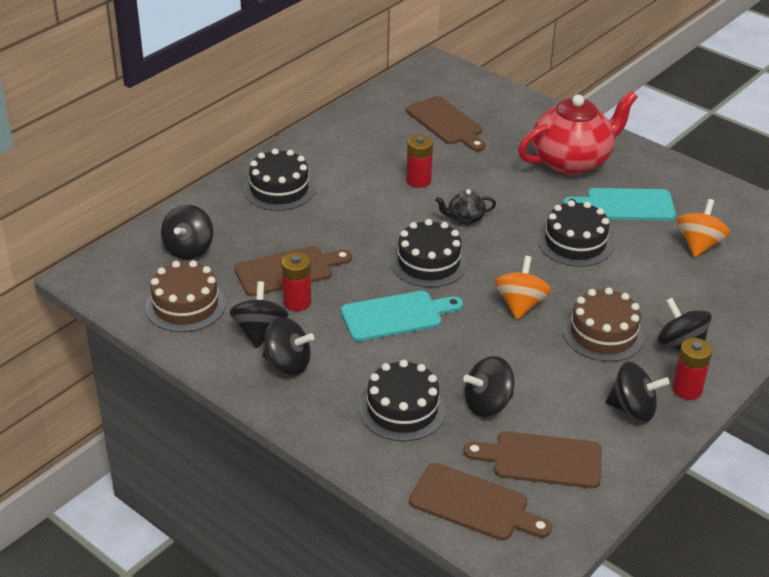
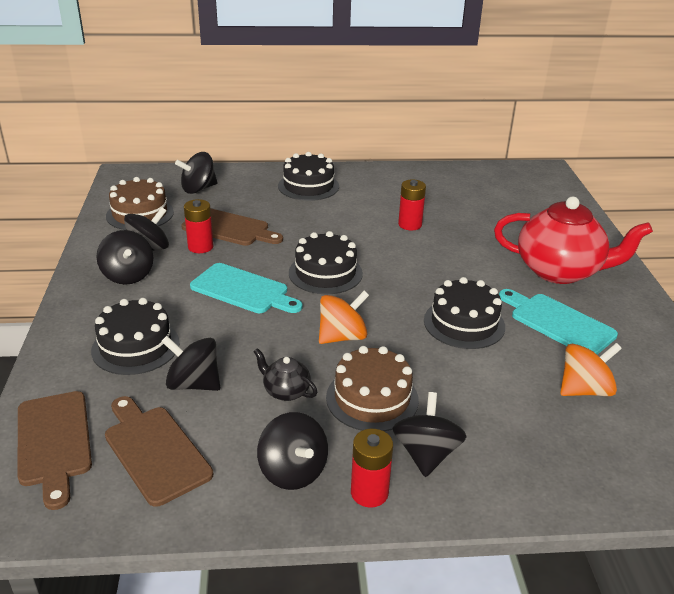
camera: 45 degrees right, 5 degrees down
(446, 123) = (493, 203): brown cutting board -> none
(465, 218) = (402, 262): black teapot -> black teapot (286, 391)

